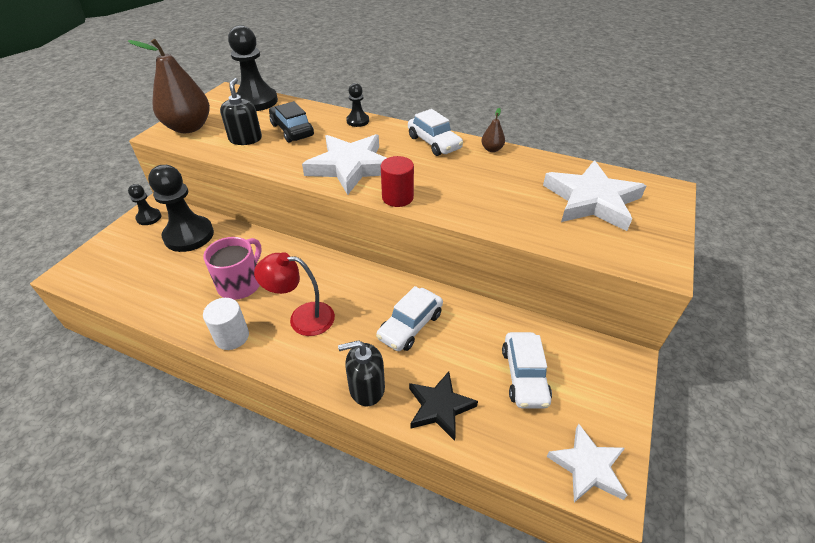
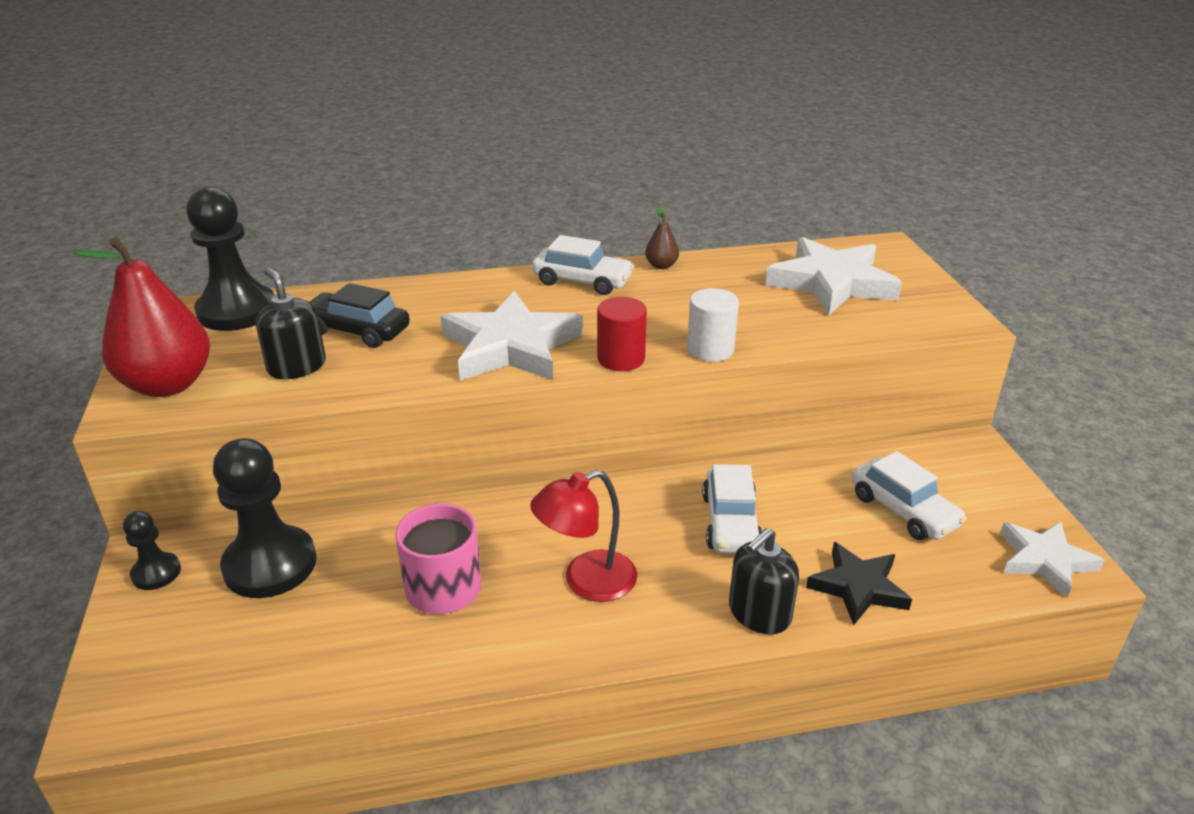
camera: 35 degrees left, 10 degrees down
(189, 127) = (168, 384): brown pear -> red pear
(232, 336) = (515, 654): white cylinder -> white cylinder (710, 349)
(357, 121) = (441, 288): black pawn -> none

